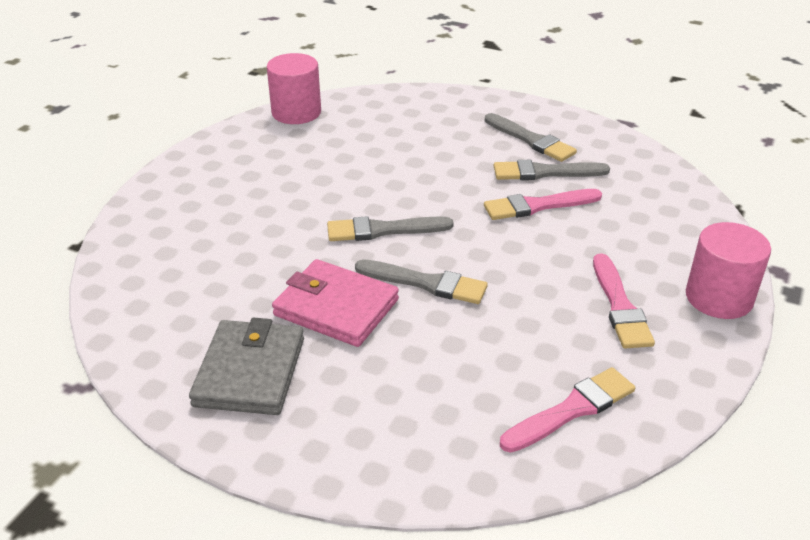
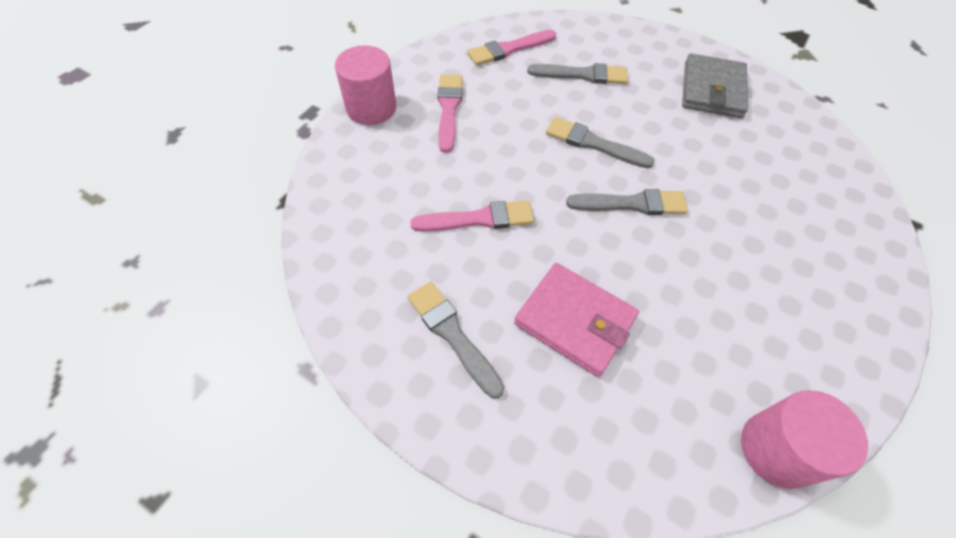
camera: 175 degrees left, 20 degrees up
(336, 307) = (663, 130): pink wallet -> pink wallet (574, 320)
(544, 172) = (455, 269): grey brush -> grey brush (582, 75)

